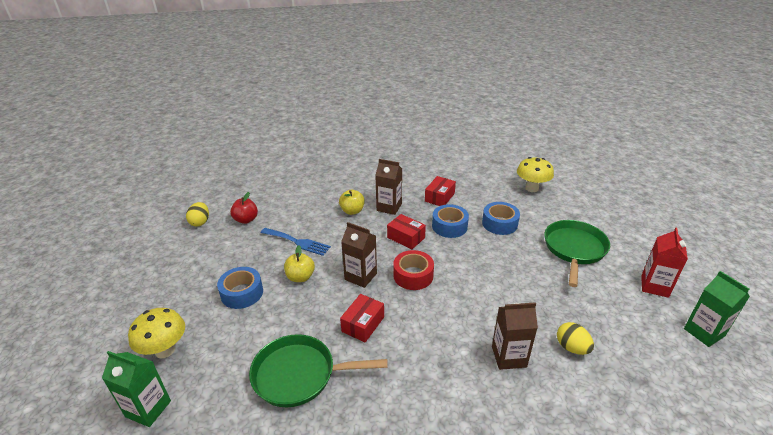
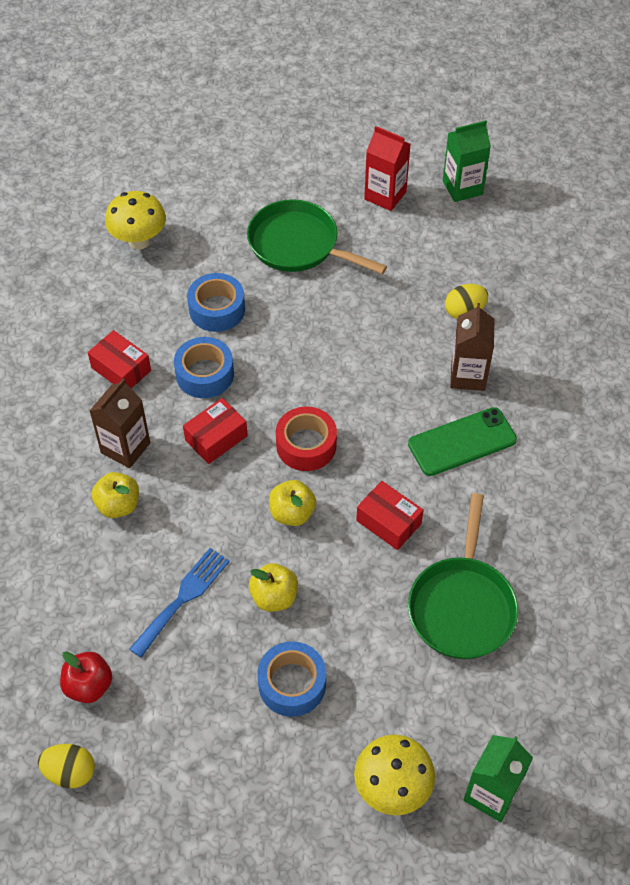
camera: 80 degrees left, 20 degrees up
(360, 276) = (292, 513): brown carton -> yellow apple
(443, 359) = (462, 442): none -> green phone

